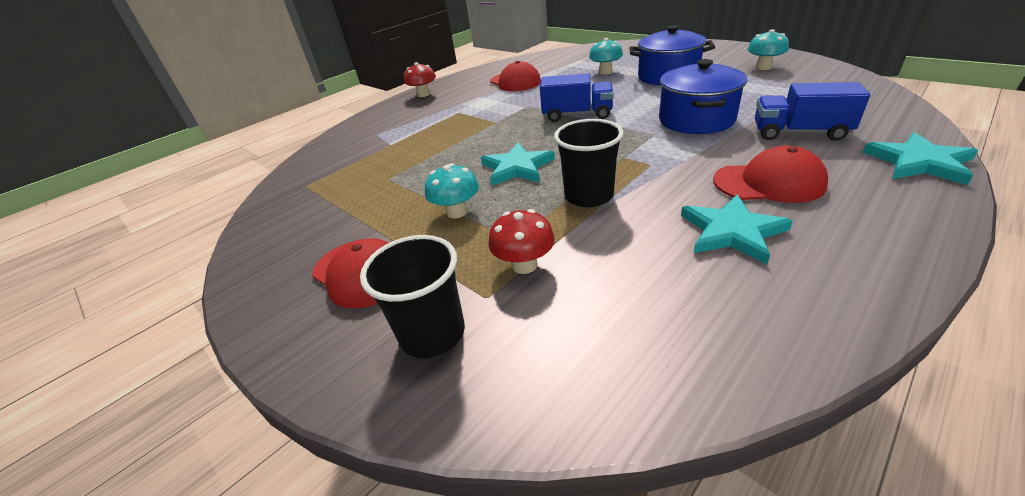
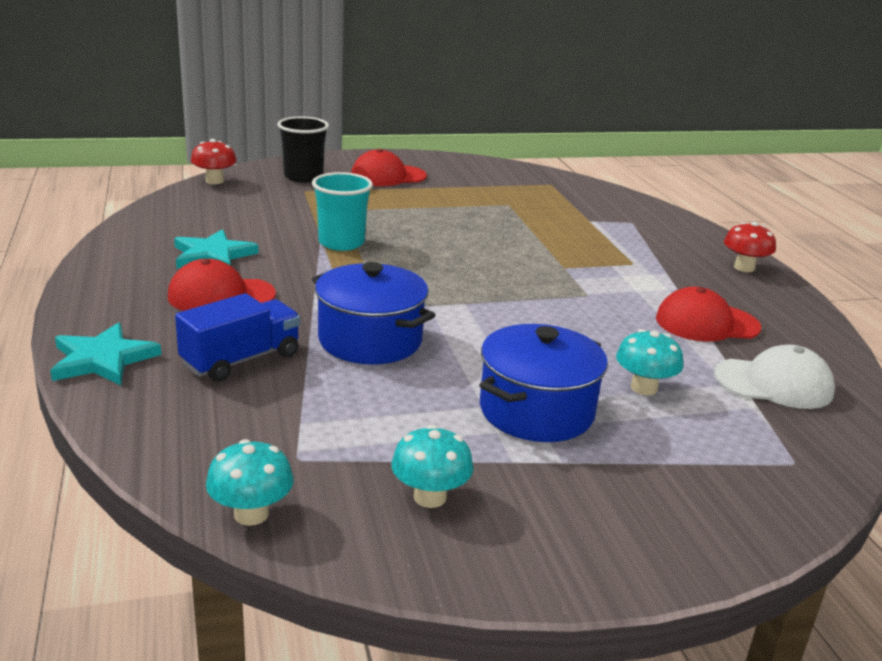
camera: 115 degrees right, 10 degrees down
(457, 212) = (407, 208): turquoise mushroom -> turquoise mushroom (251, 514)
(517, 167) = (437, 241): turquoise star -> none
(524, 265) = (310, 204): red mushroom -> red mushroom (214, 181)
(555, 62) = (774, 383): none -> white cap
(577, 115) = (506, 303): blue truck -> none
(588, 196) = (341, 243): black cup -> turquoise cup
(768, 182) = (221, 295): red cap -> red cap turned 45 degrees clockwise

